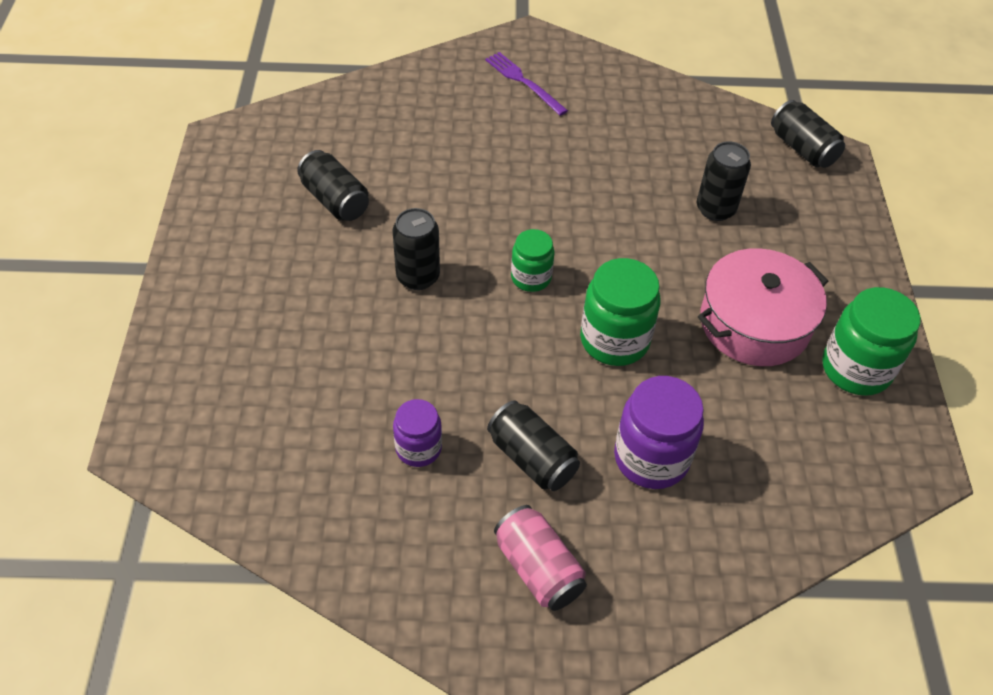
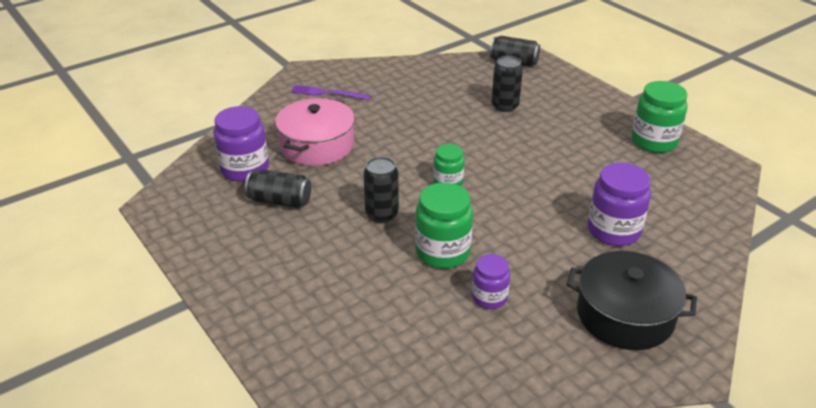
camera: 35 degrees left, 15 degrees down
(340, 140) = (245, 169): none -> purple jar
(532, 458) = (556, 266): black can -> none
(538, 568) = (625, 315): pink can -> black pot
(614, 340) = (528, 188): green jar -> green jar (442, 252)
(754, 323) = (585, 146): pink pot -> pink pot (317, 145)

